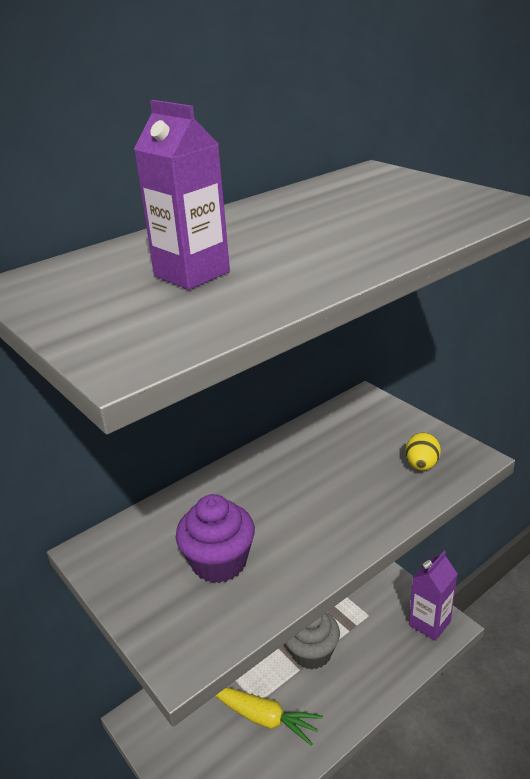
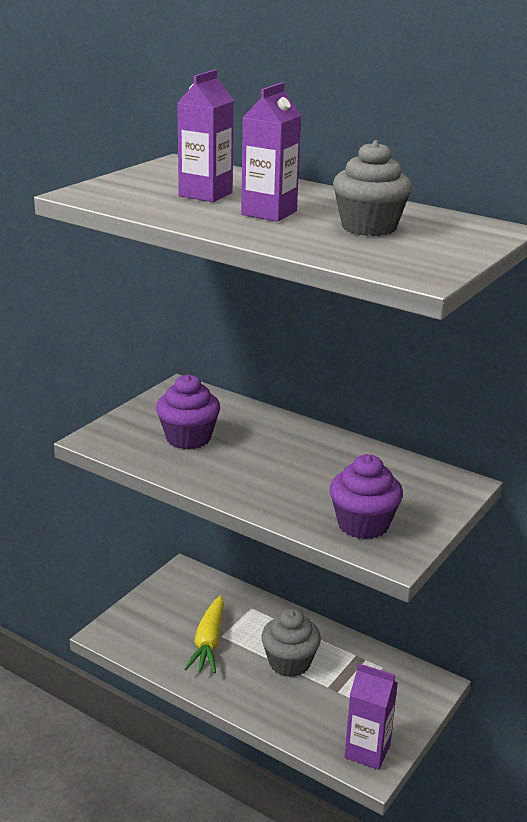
camera: 70 degrees right, 5 degrees down
(289, 246) = (269, 213): none -> purple carton
(357, 209) = (369, 227): none -> grey cupcake
(421, 465) = (363, 524): yellow egg -> purple cupcake

